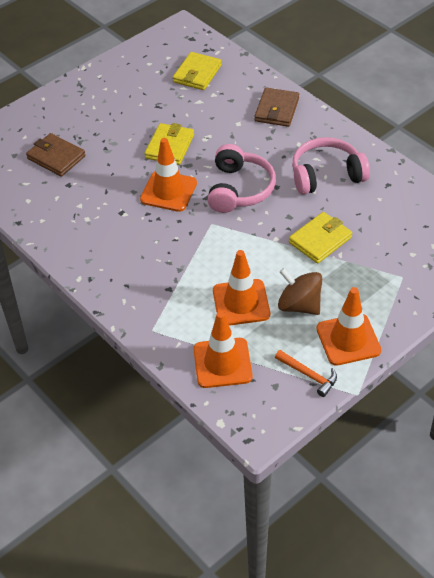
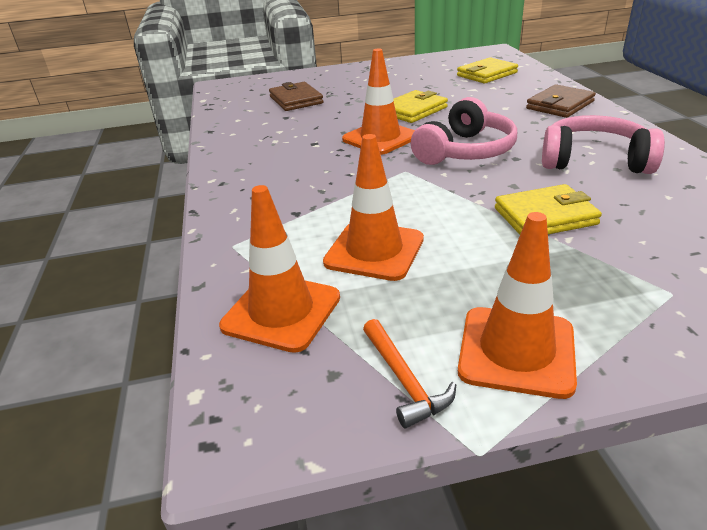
camera: 30 degrees right, 15 degrees down
(299, 305) = (460, 278): brown spinning top -> none

